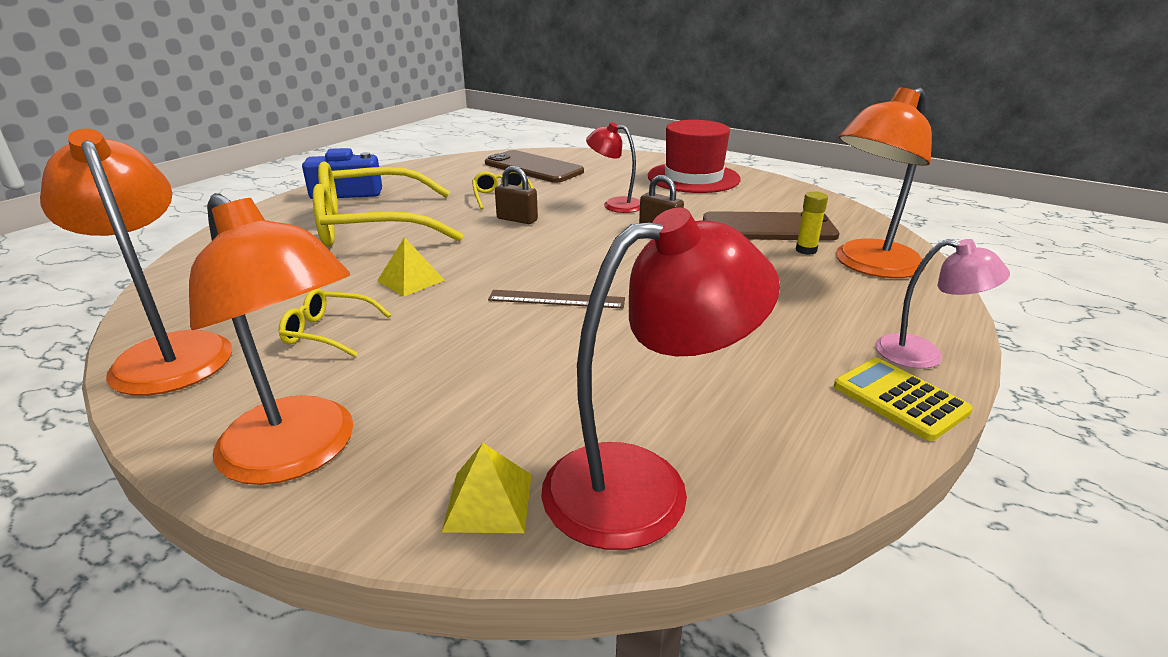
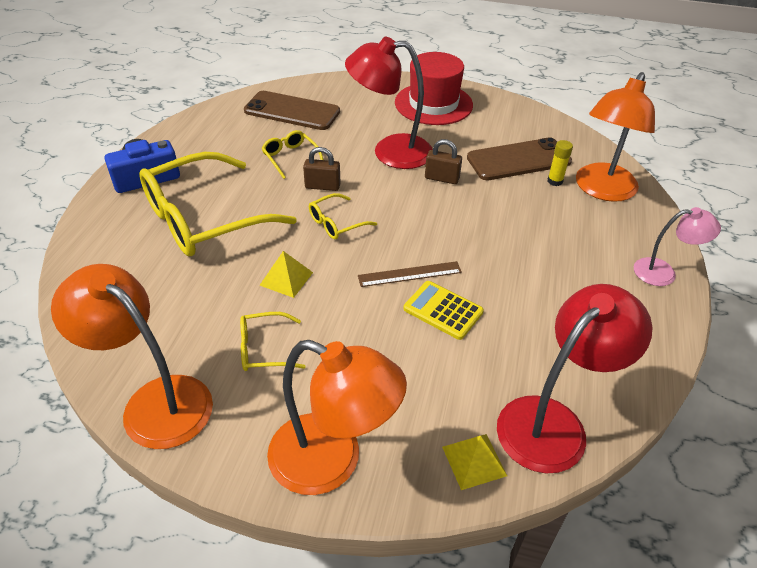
camera: 20 degrees left, 15 degrees up
(507, 247) = (336, 223): none -> yellow glasses
(615, 205) = (390, 152): red lamp -> red lamp, size x1.74
(899, 399) = (663, 315): yellow calculator -> yellow calculator (443, 310)

